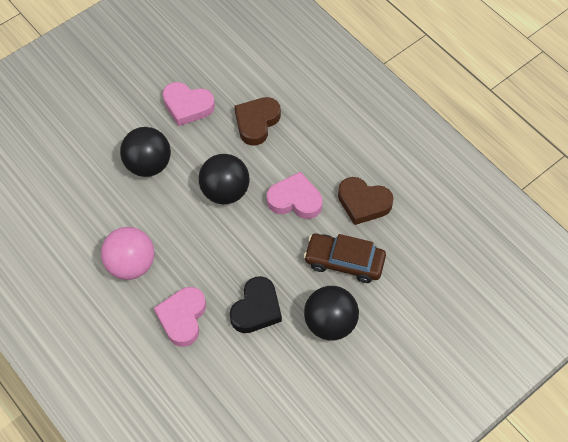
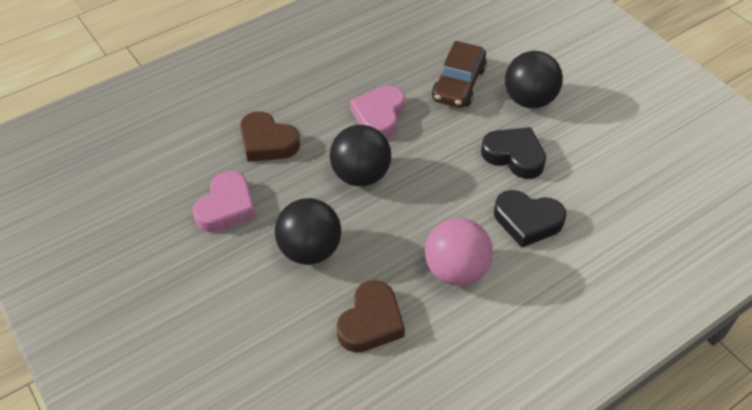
camera: 85 degrees left, 10 degrees down
(182, 318) = (527, 221): pink heart -> black heart
(363, 203) = (389, 64): brown heart -> brown heart (371, 322)

